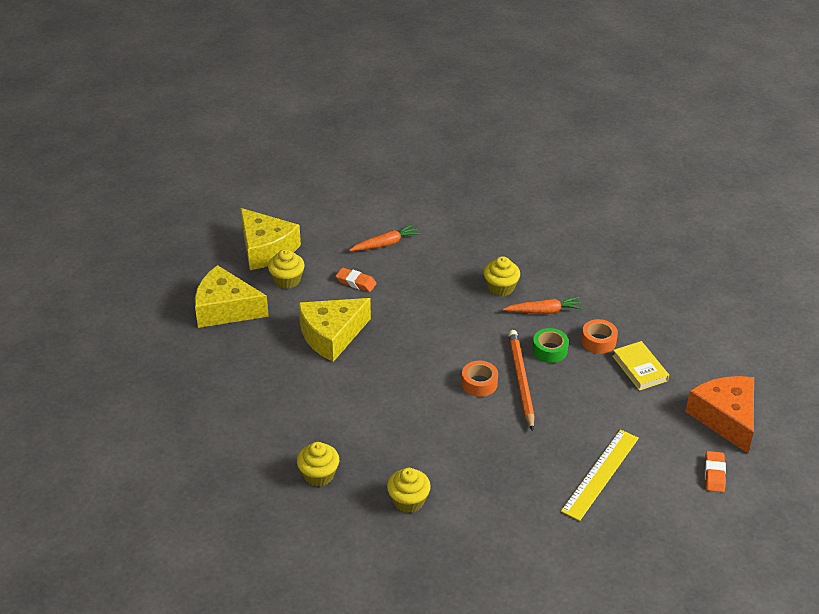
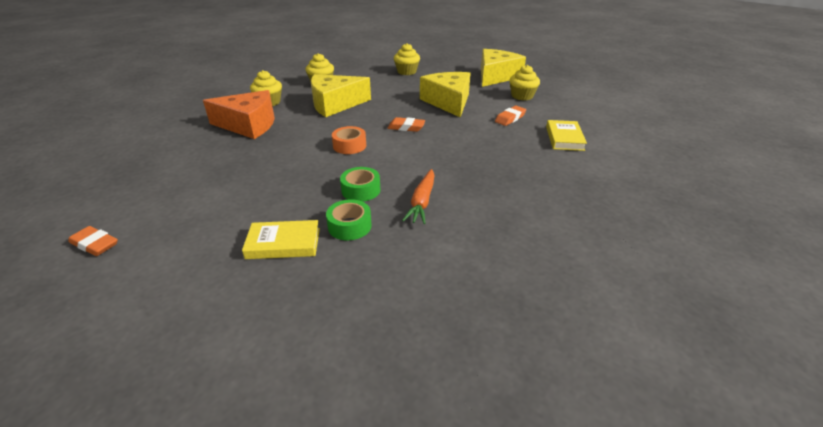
camera: 110 degrees right, 5 degrees down
(266, 249) = (564, 94): yellow cheese -> yellow cheese (335, 104)
(385, 244) = (564, 138): orange carrot -> yellow book
(417, 353) = (406, 127): none -> orange eraser
(500, 287) = (474, 184): yellow cupcake -> yellow cupcake (406, 72)
(520, 380) = (335, 165): orange pencil -> none
(598, 341) = (349, 226): orange tape -> green tape
(600, 474) = (191, 176): yellow ruler -> none
(725, 418) = (142, 287): orange cheese -> orange cheese (249, 125)

